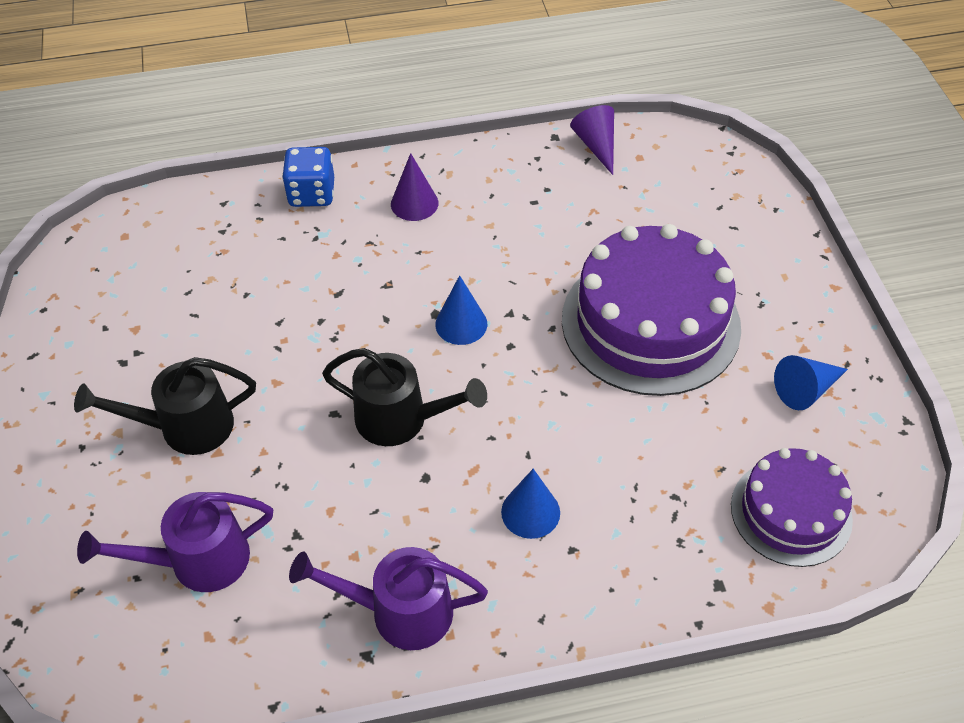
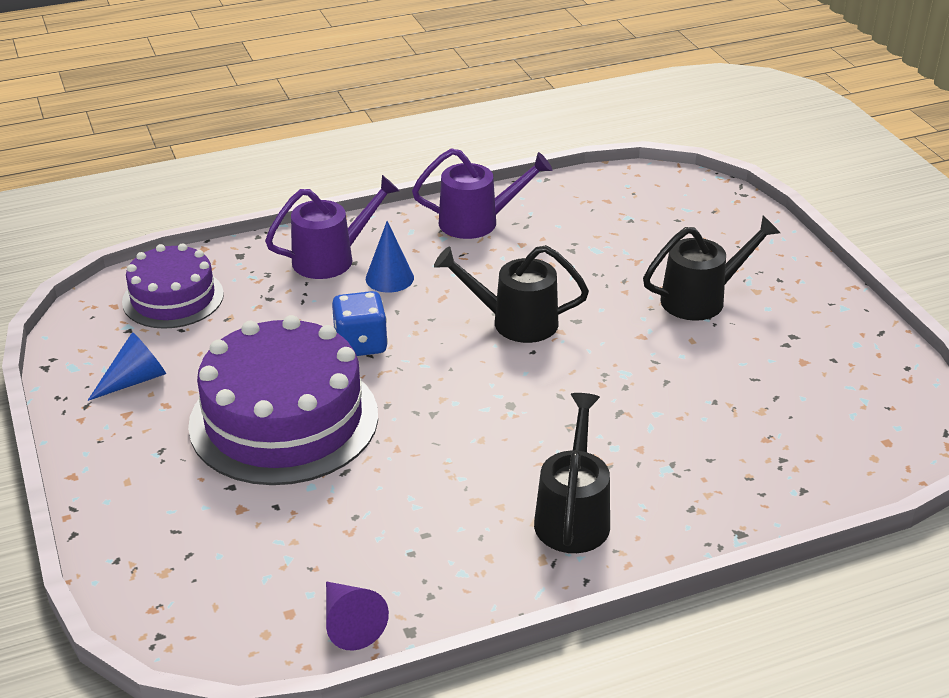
camera: 170 degrees right, 15 degrees down
(196, 561) = (639, 230): purple watering can -> purple watering can (332, 258)
(312, 194) = (703, 512): blue dice -> blue dice (361, 344)
(414, 203) = (573, 515): purple cone -> black watering can
(461, 324) = (481, 398): blue cone -> none

